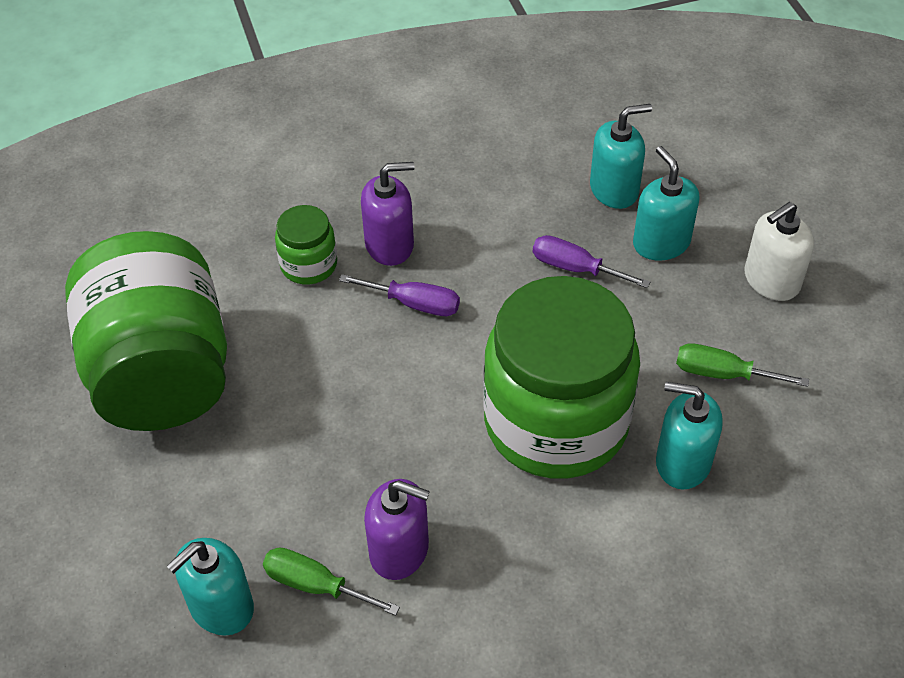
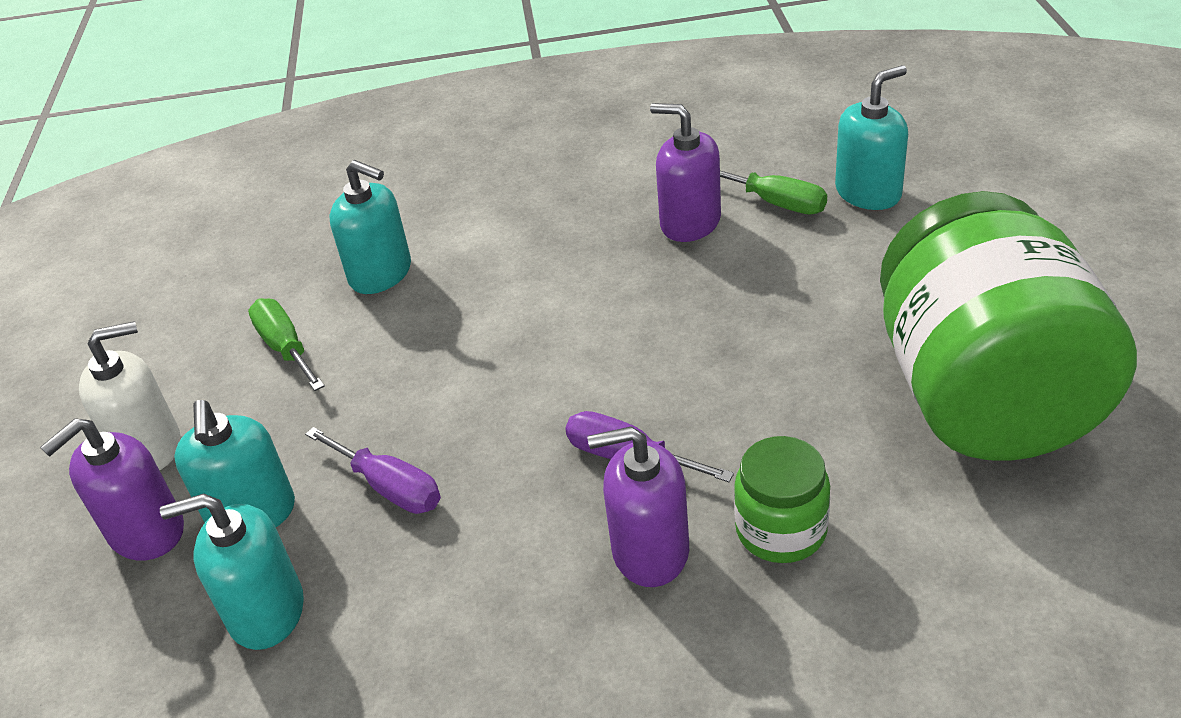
camera: 165 degrees left, 10 degrees down
(556, 422) = (494, 314): green jar -> none
(722, 374) = (285, 348): green screwdriver -> green screwdriver turned 150 degrees counterclockwise
(725, 225) = (146, 531): none -> purple soap dispenser

